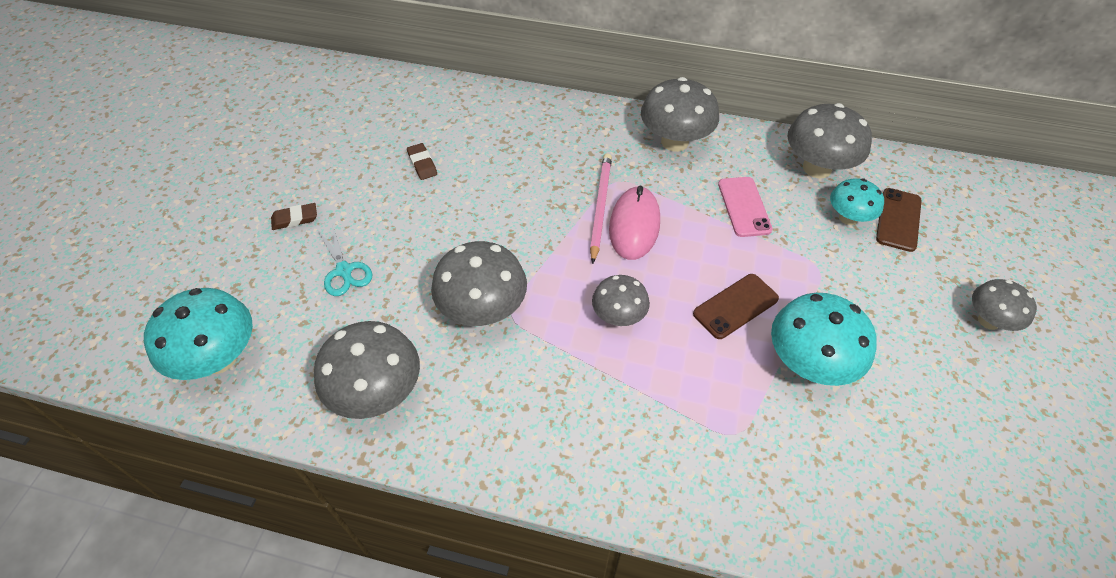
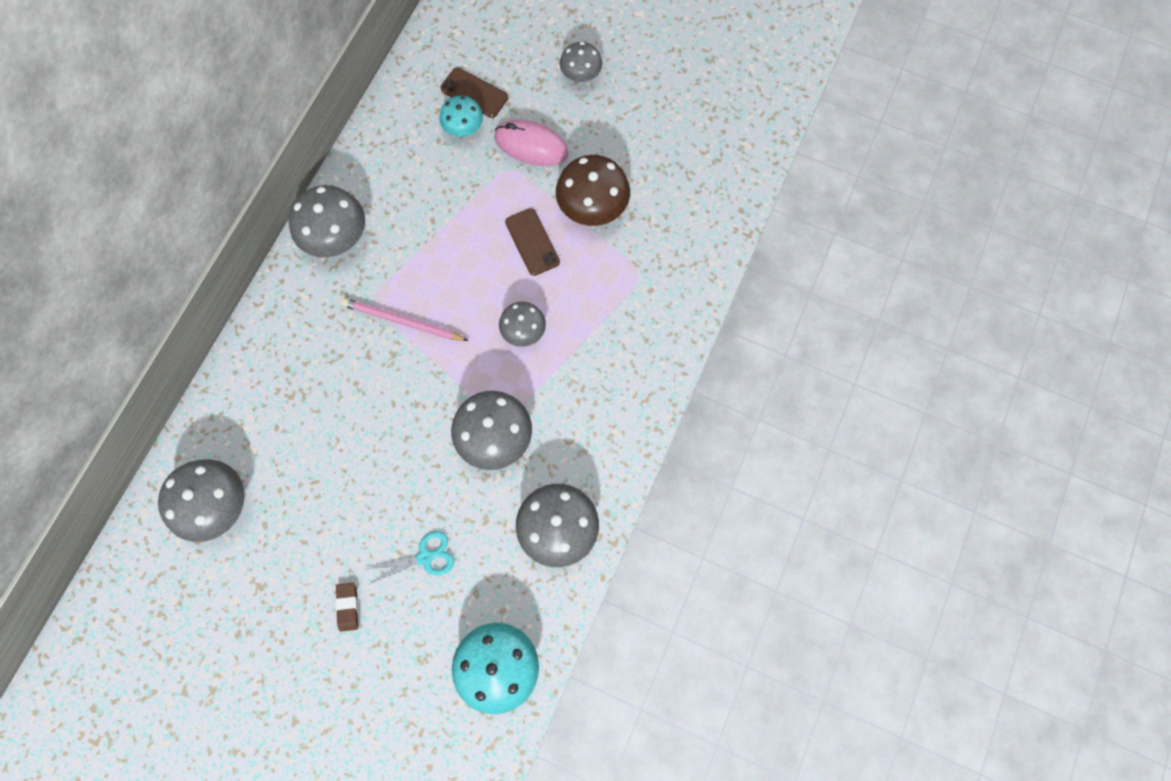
camera: 80 degrees left, 20 degrees up
(422, 164) = (303, 478): brown eraser -> none
(634, 226) = (431, 298): pink mouse -> pink mouse (531, 145)
(744, 207) = (432, 204): pink phone -> none
(808, 363) = (592, 208): turquoise mushroom -> brown mushroom
(817, 168) = (402, 131): grey mushroom -> grey mushroom (218, 505)

